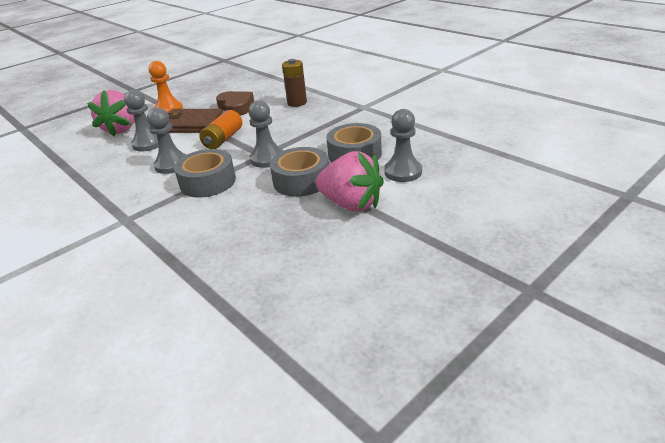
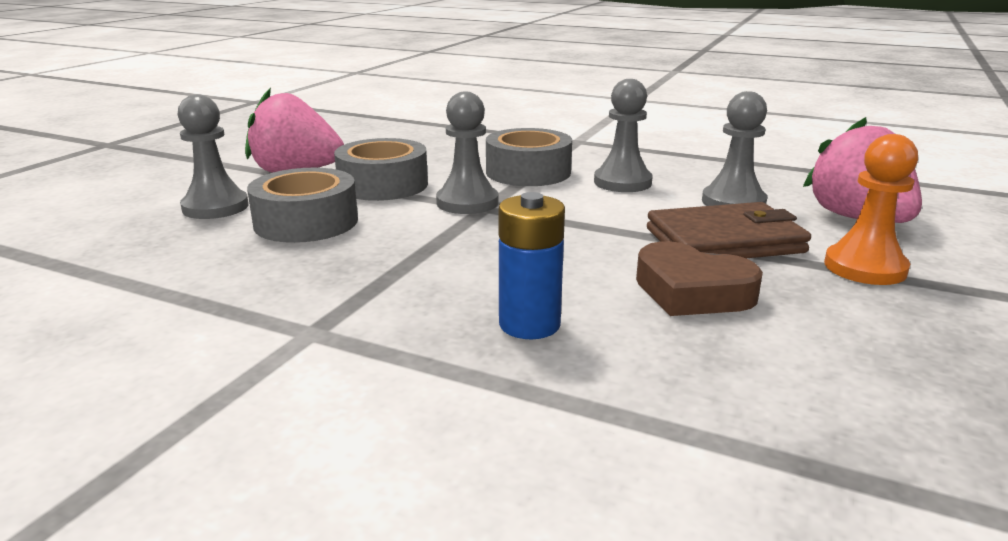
camera: 155 degrees right, 10 degrees down
(223, 139) = (597, 221): orange battery -> none
(297, 103) = (529, 324): brown battery -> blue battery

